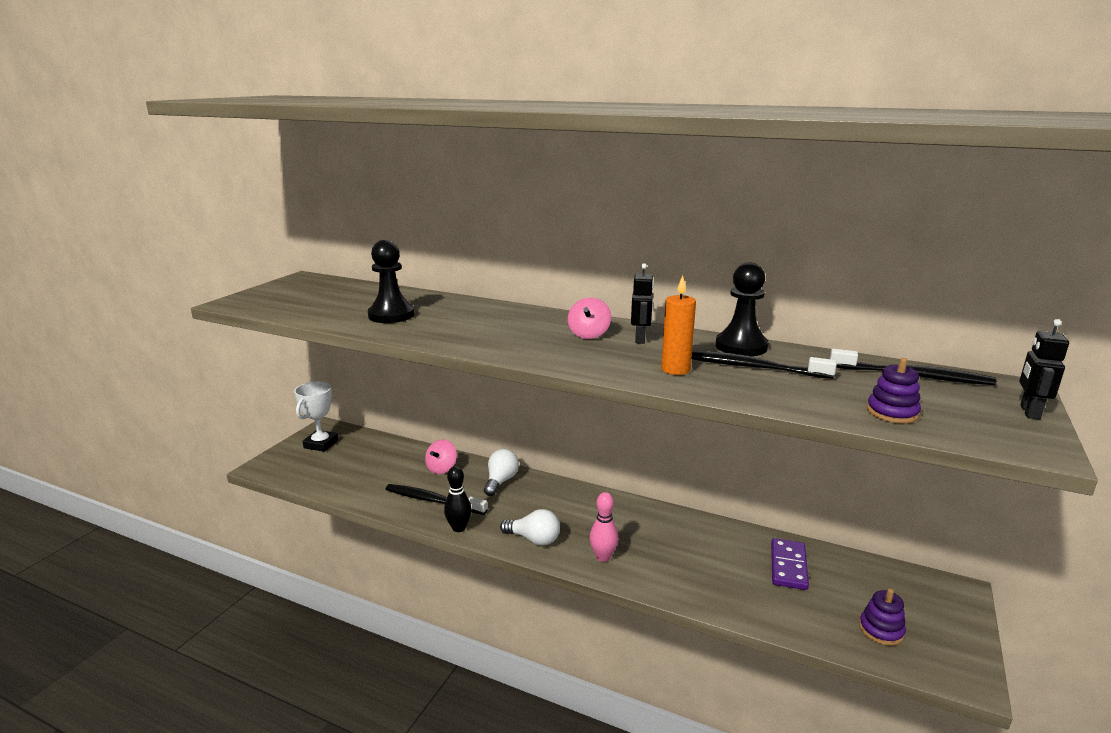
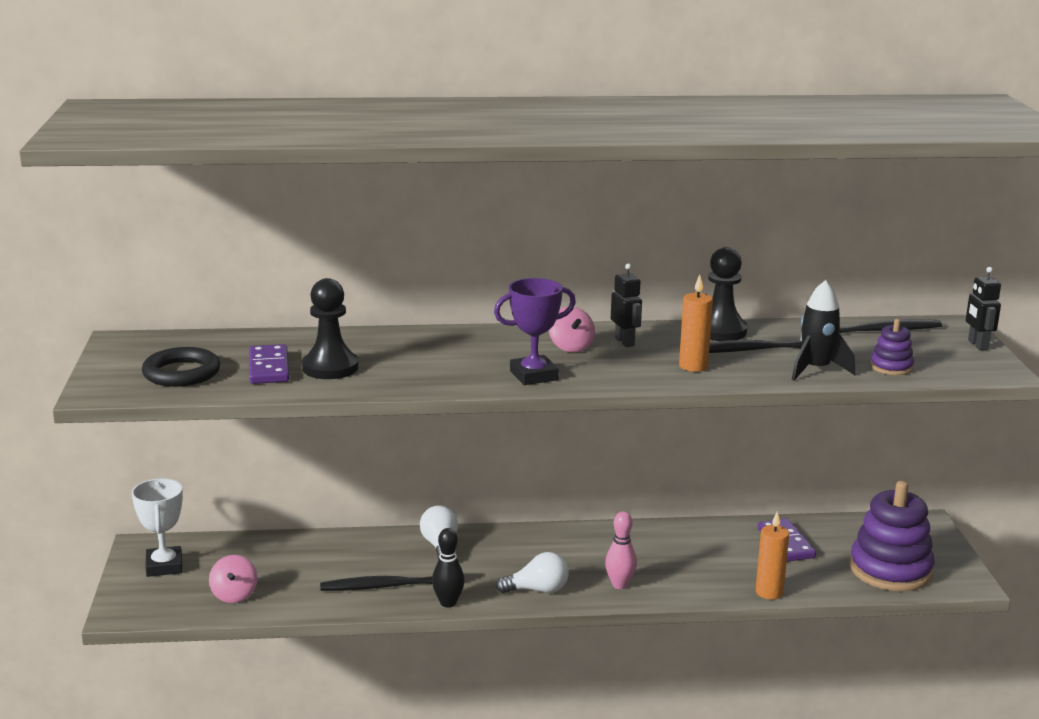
camera: 30 degrees left, 0 degrees up
(297, 301) = (181, 373): none -> black ring
(353, 308) = (269, 368): none -> purple domino
(441, 468) = (356, 551): pink spinning top -> pink spinning top (234, 595)
(525, 349) = (533, 375): none -> purple trophy
(732, 610) = (769, 592): none -> orange candle
(799, 397) = (816, 370): none -> black rocket
(881, 630) = (890, 570): purple stacking toy -> purple stacking toy, size x2.07

